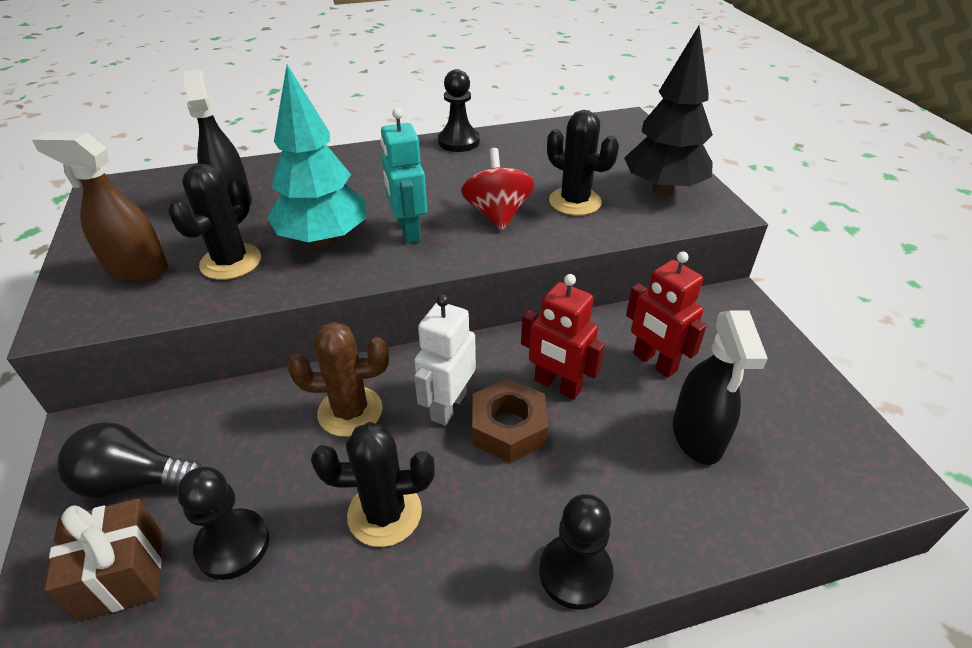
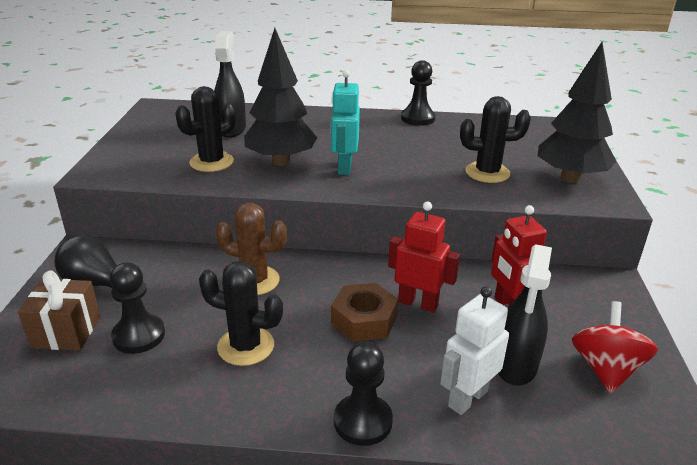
camera: 20 degrees right, 10 degrees down
(136, 269) = (151, 155): brown spray bottle -> none
(324, 240) = (281, 161): turquoise tree -> black tree
(448, 406) = (326, 295): white robot -> white robot (467, 398)
(497, 214) = (418, 169): red spinning top -> red spinning top (606, 369)
(557, 386) = (418, 303): red robot -> red robot turned 150 degrees clockwise
(575, 202) = (487, 173): black cactus -> black cactus turned 60 degrees counterclockwise

